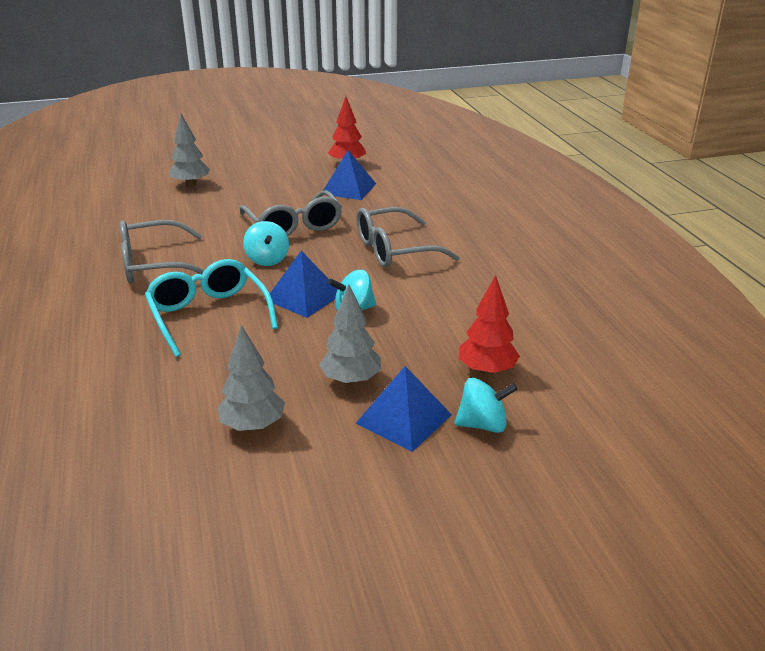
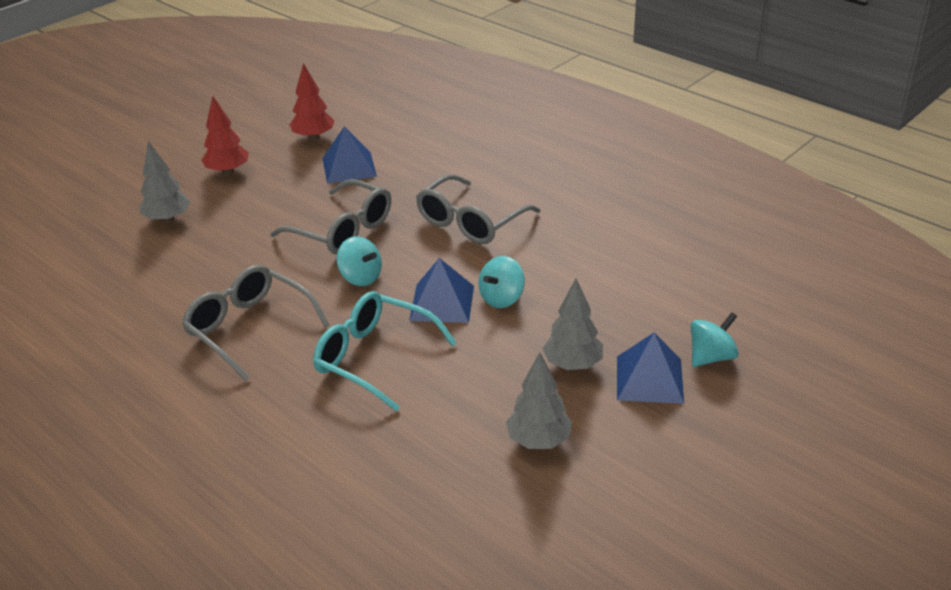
camera: 30 degrees left, 5 degrees up
(153, 265) = (249, 328): grey glasses -> grey glasses turned 90 degrees clockwise
(486, 370) = (668, 309): red tree -> red tree (228, 171)

